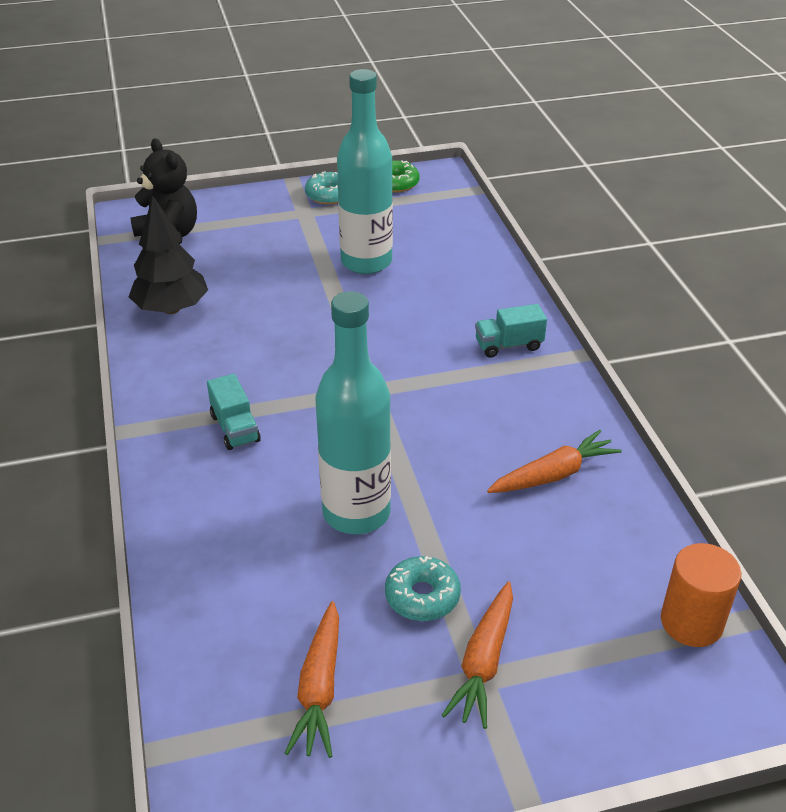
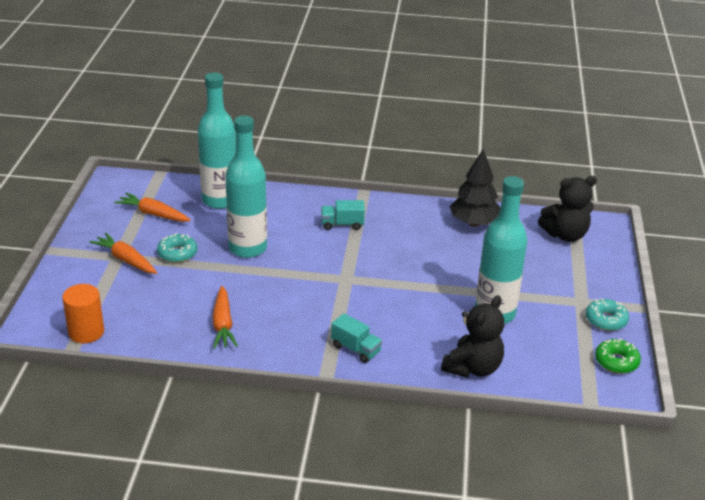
camera: 110 degrees right, 5 degrees down
(226, 604) = (220, 200): none -> turquoise bottle
(474, 260) = (473, 368): none -> black teddy bear
(508, 345) = (356, 349): turquoise truck -> turquoise truck turned 120 degrees clockwise

